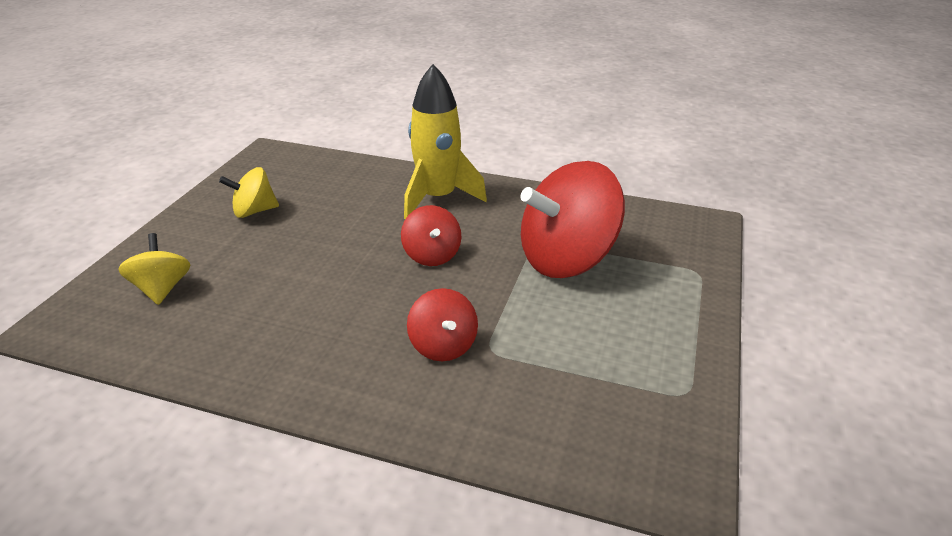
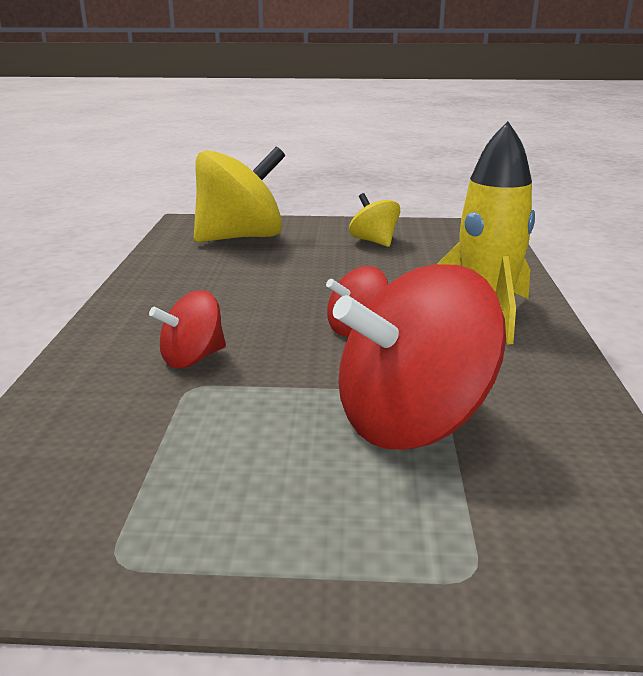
camera: 75 degrees right, 10 degrees down
(162, 289) = (240, 237): yellow spinning top -> yellow spinning top, size x1.97
(567, 259) = (412, 421): red spinning top -> red spinning top turned 75 degrees counterclockwise

